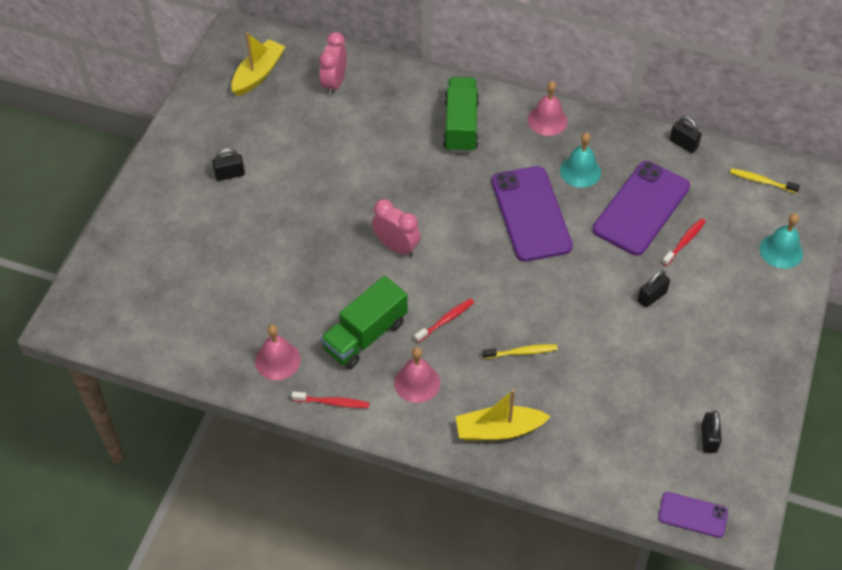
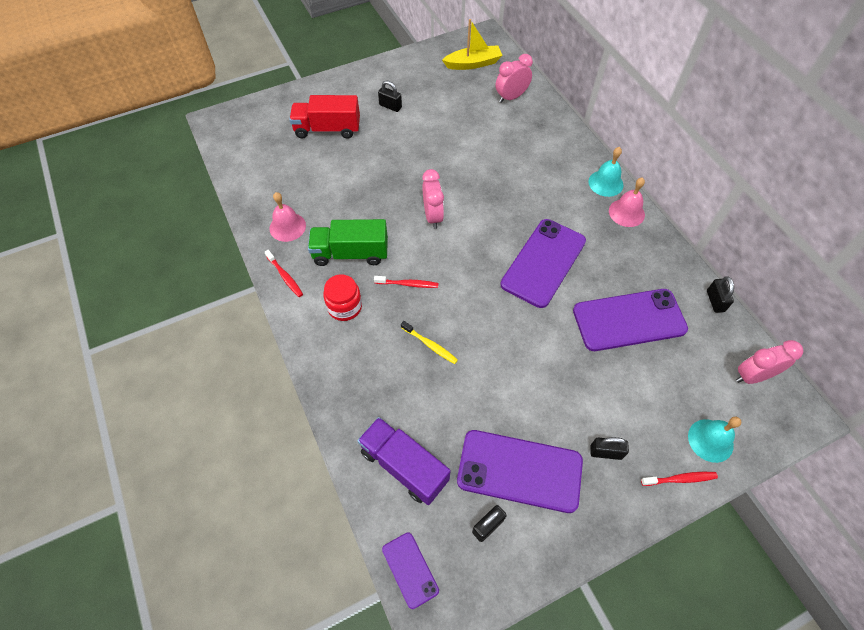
camera: 45 degrees right, 5 degrees up
(195, 242) = (327, 129): none -> red truck
(417, 382) = (345, 307): pink bell -> red jar
(460, 126) = (561, 175): green truck -> none
(498, 430) = (355, 381): yellow boat -> none
(580, 171) = (611, 261): turquoise bell -> turquoise bell (605, 183)
(608, 454) = (404, 466): none -> purple truck
(652, 297) = (565, 386): black padlock -> black padlock (605, 452)
(684, 242) = (636, 369): red toothbrush -> red toothbrush (680, 479)
(687, 383) = (519, 470): none -> purple phone
(761, 181) = (752, 376): yellow toothbrush -> pink clock

